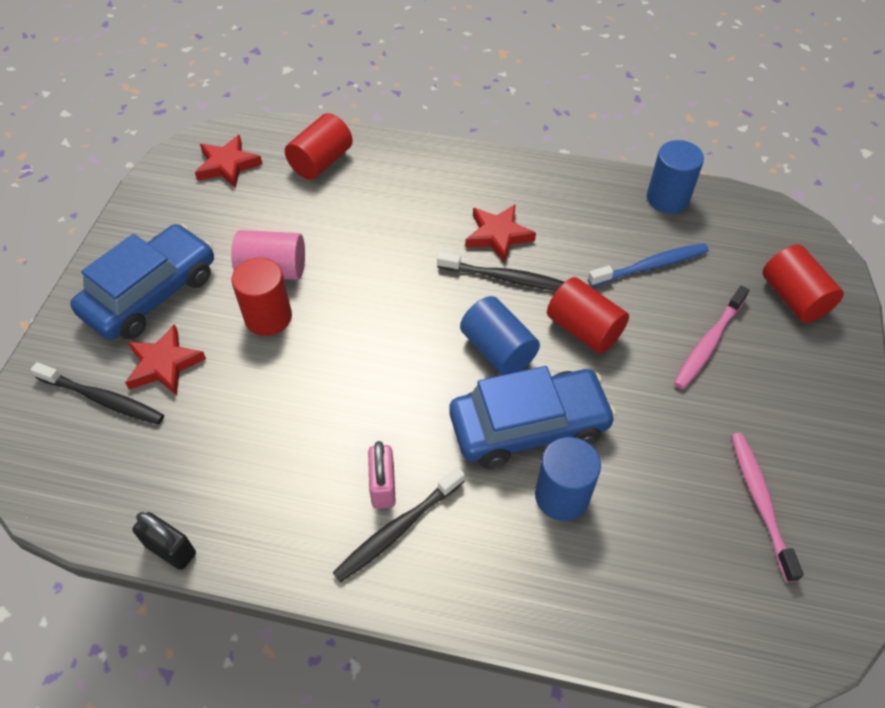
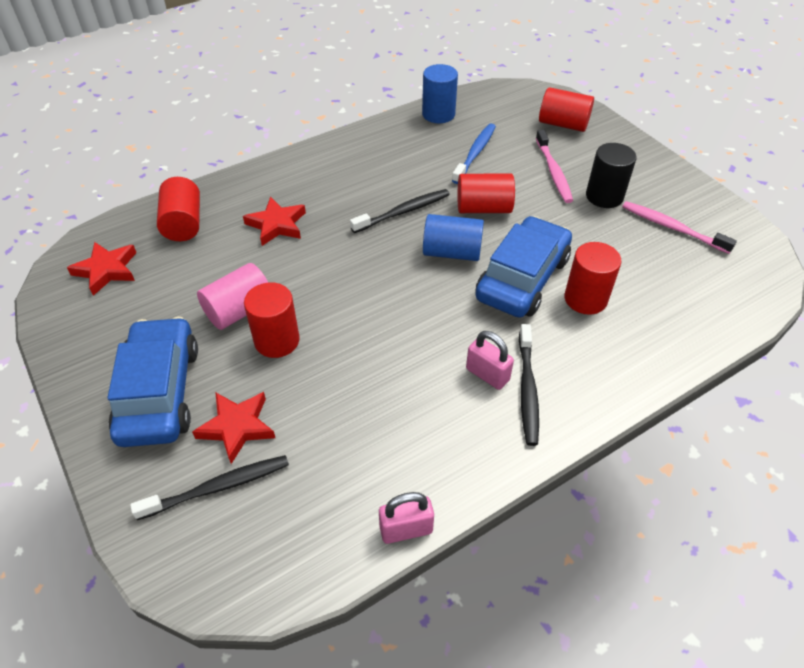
camera: 45 degrees left, 5 degrees down
(170, 549) = (406, 529): black padlock -> pink padlock
(498, 235) = (367, 192): red star -> red star (277, 225)
(562, 496) = (585, 299): blue cylinder -> red cylinder
(729, 410) = (604, 196): none -> black cylinder

